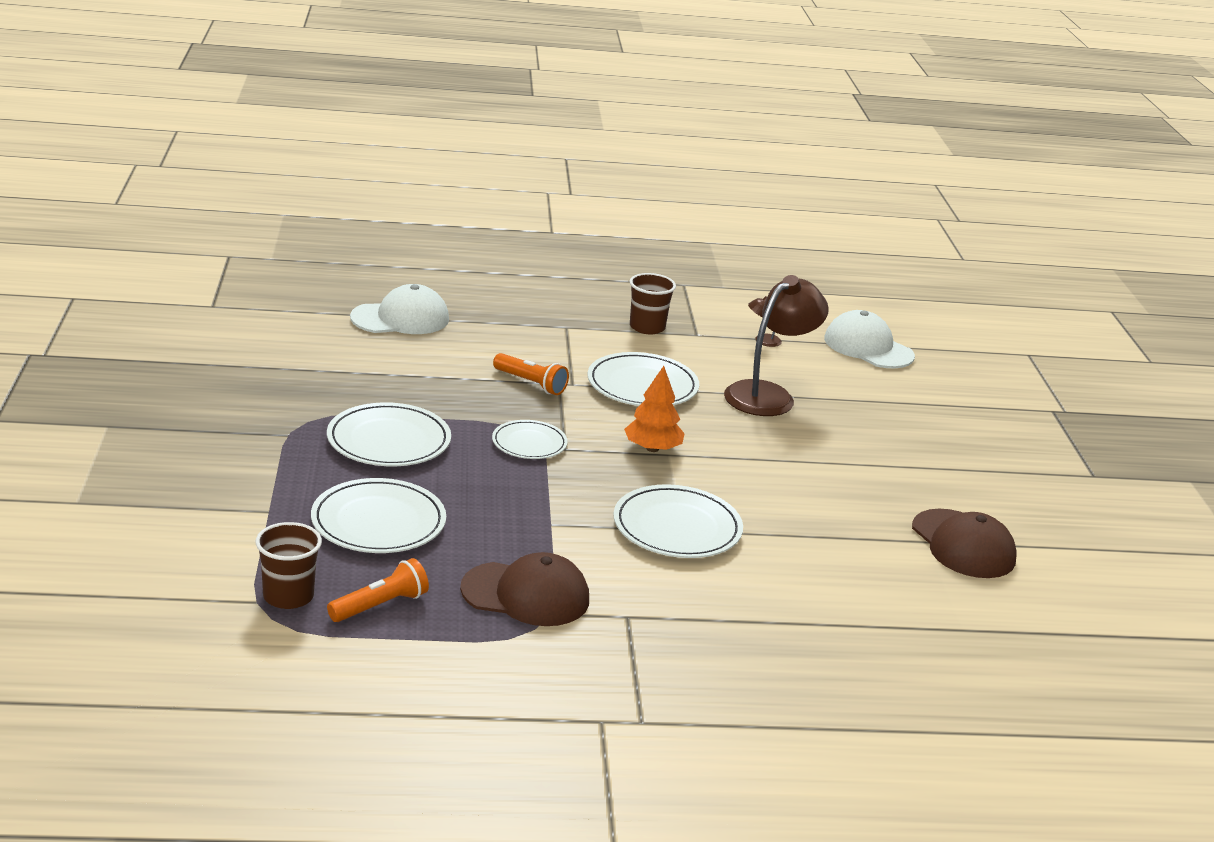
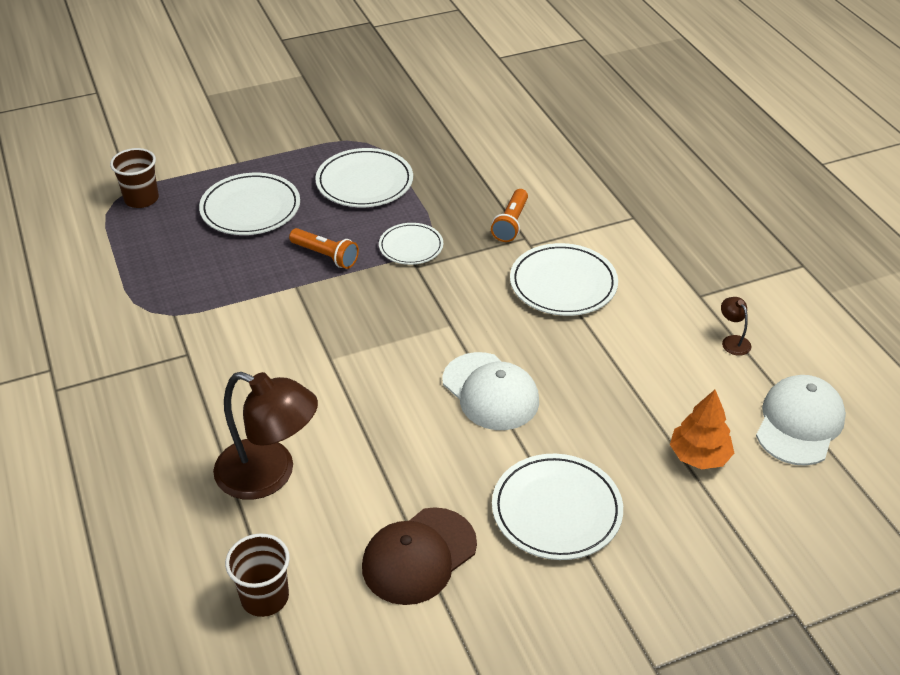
camera: 75 degrees right, 15 degrees up
(380, 605) = (148, 237): orange flashlight -> orange flashlight (325, 256)
(400, 318) = (561, 135): white cap -> white cap (490, 392)
(526, 594) = (192, 297): brown cap -> none
(647, 327) = (682, 262): brown cup -> brown cup (265, 597)
(652, 448) = (453, 313): orange tree -> orange tree (699, 456)
(677, 527) = (331, 354): white plate -> white plate (556, 510)
(768, 395) = (617, 366): brown lamp -> brown lamp (269, 475)

